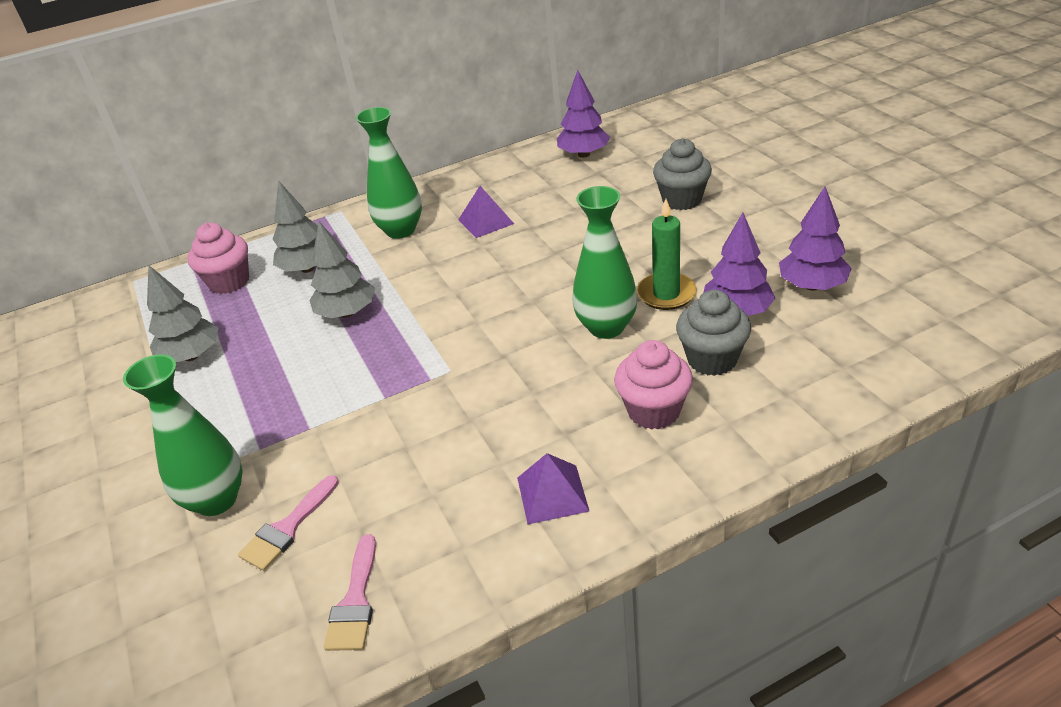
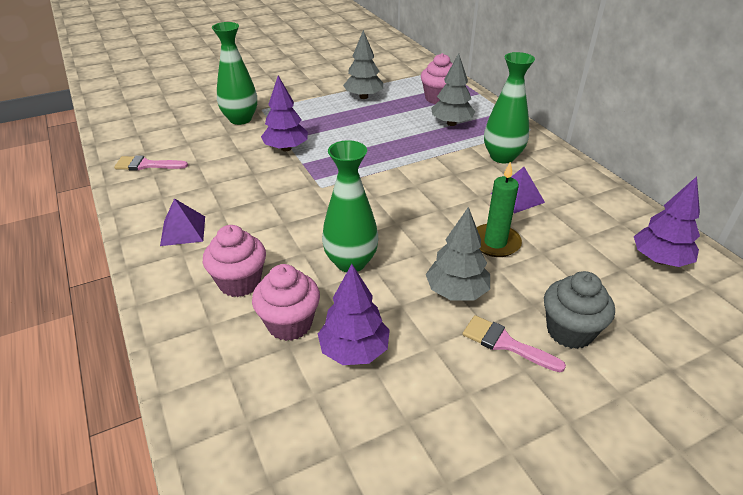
camera: 85 degrees right, 0 degrees up
(287, 528) = (208, 141): pink brush -> pink brush (505, 343)
(347, 313) = (396, 142): grey tree -> grey tree (456, 292)
(666, 294) = (391, 303): green candle -> green candle (495, 243)
(712, 359) = (289, 324): grey cupcake -> pink cupcake
(812, 286) = (388, 423): purple tree -> purple tree (286, 148)

